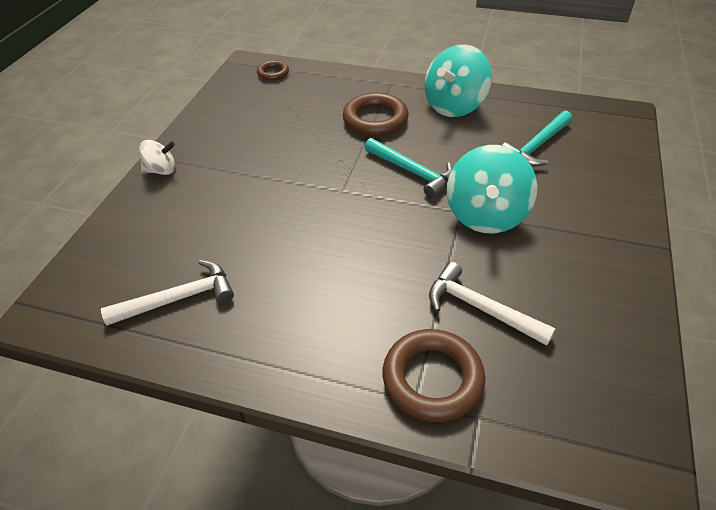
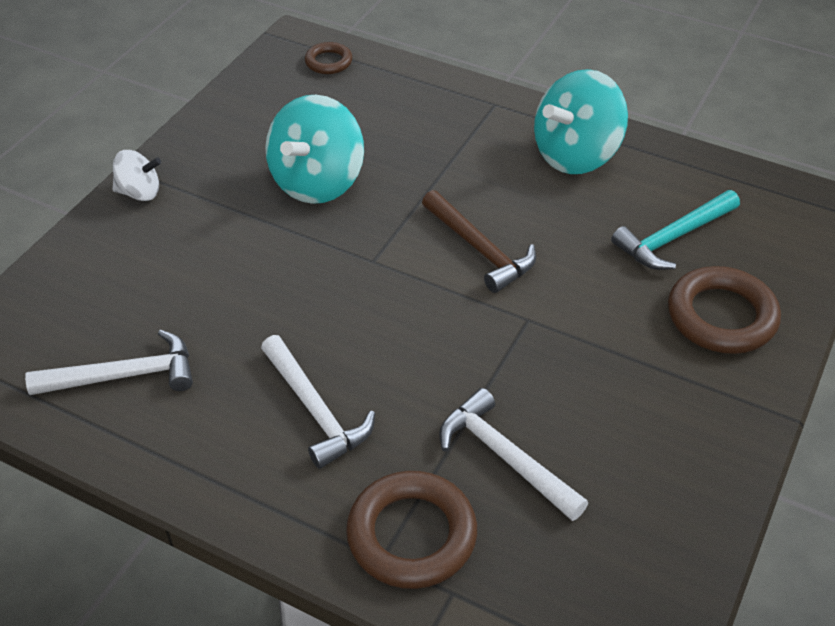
camera: 10 degrees right, 0 degrees up
(331, 299) = (315, 410): none -> white hammer
(375, 119) = (453, 160): brown ring -> brown ring (721, 316)
(412, 172) = (479, 249): turquoise hammer -> brown hammer
(486, 215) = (560, 330): turquoise spinning top -> turquoise spinning top (317, 182)

